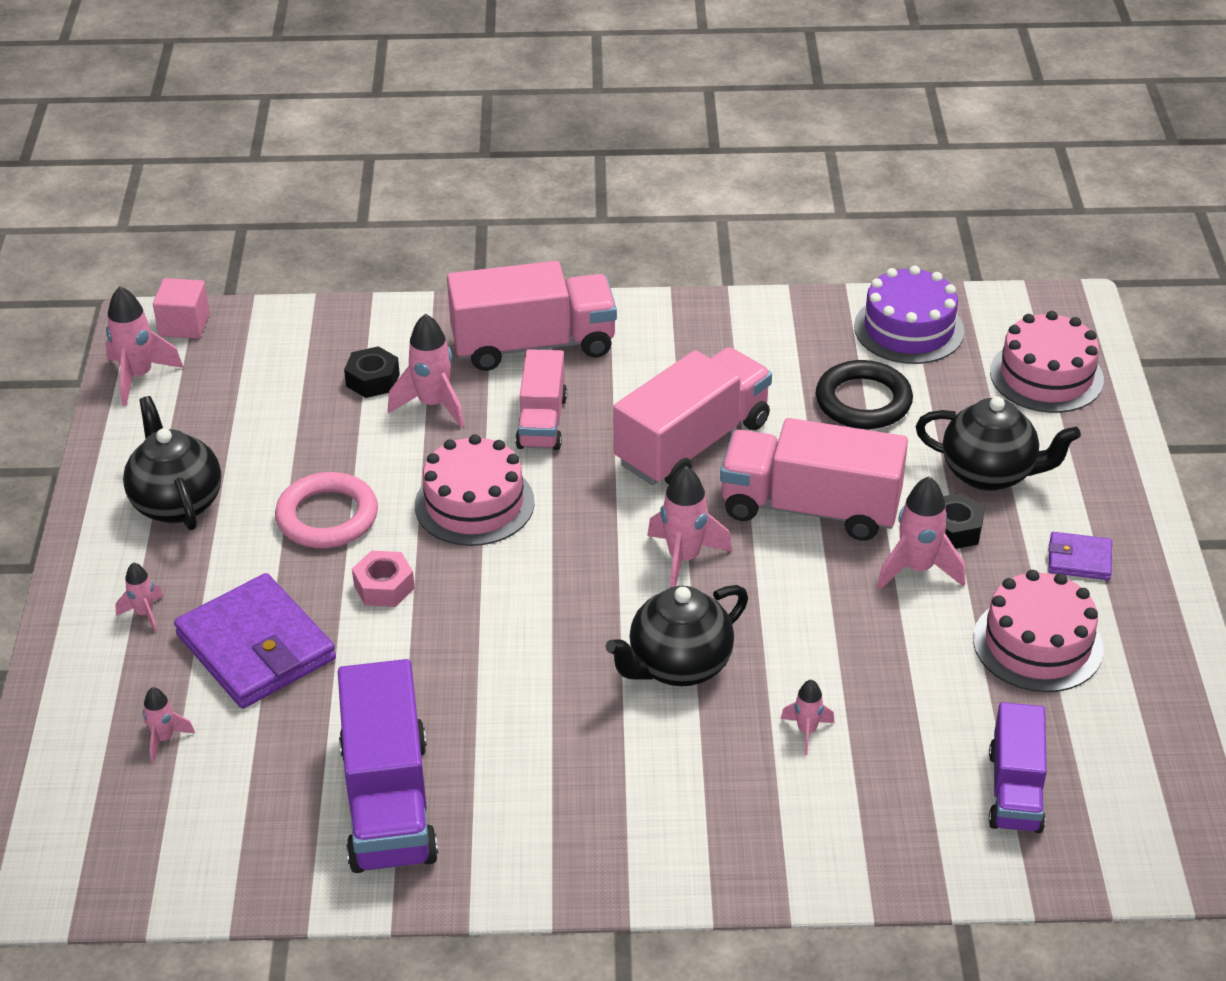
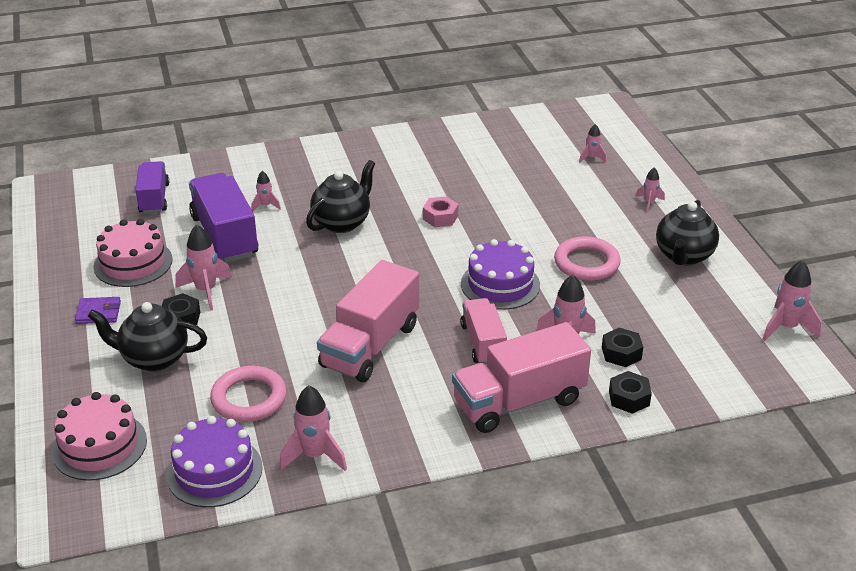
camera: 165 degrees right, 5 degrees down
(177, 503) = (683, 256): black teapot -> black teapot turned 60 degrees clockwise
(184, 325) = (793, 372): pink cube -> none
(256, 647) = (577, 197): purple wallet -> none
(384, 587) = (527, 234): pink nut -> pink nut (440, 217)
(388, 802) = (467, 152): purple truck -> purple truck (225, 236)
(402, 328) = (629, 398): none -> black nut
(474, 504) = (500, 284): pink cake -> purple cake
(684, 559) = (355, 274): pink rocket -> pink rocket (314, 456)
(810, 508) = (279, 316): pink truck -> none
(863, 401) = (249, 398): black ring -> pink ring

